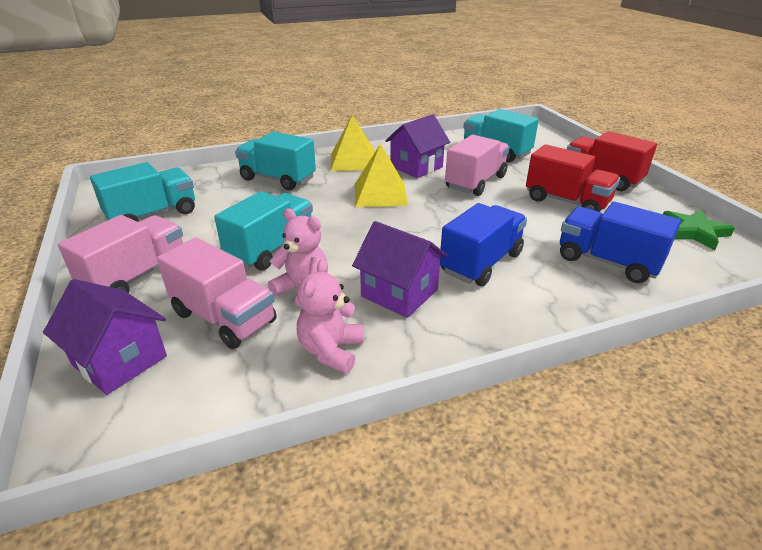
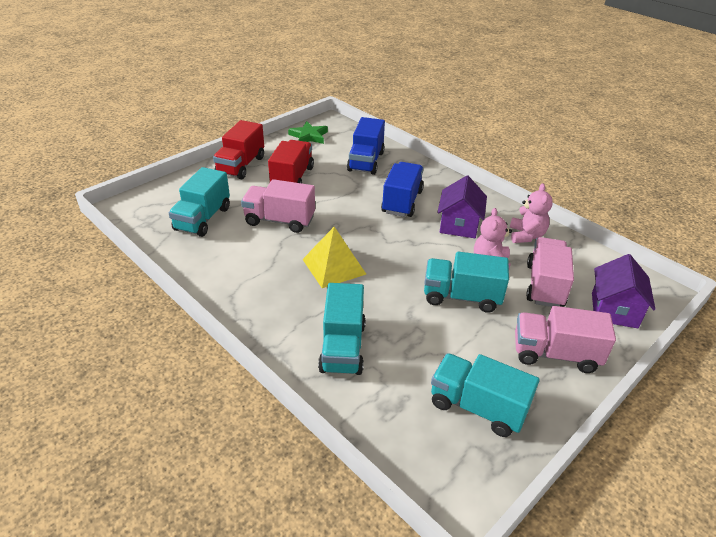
camera: 115 degrees left, 5 degrees up
(331, 351) = (526, 235): pink teddy bear -> pink teddy bear turned 75 degrees counterclockwise
(353, 161) = (267, 306): yellow pyramid -> none
(416, 167) = (262, 259): purple house -> none
(481, 263) = (402, 202): blue truck -> blue truck turned 90 degrees clockwise

